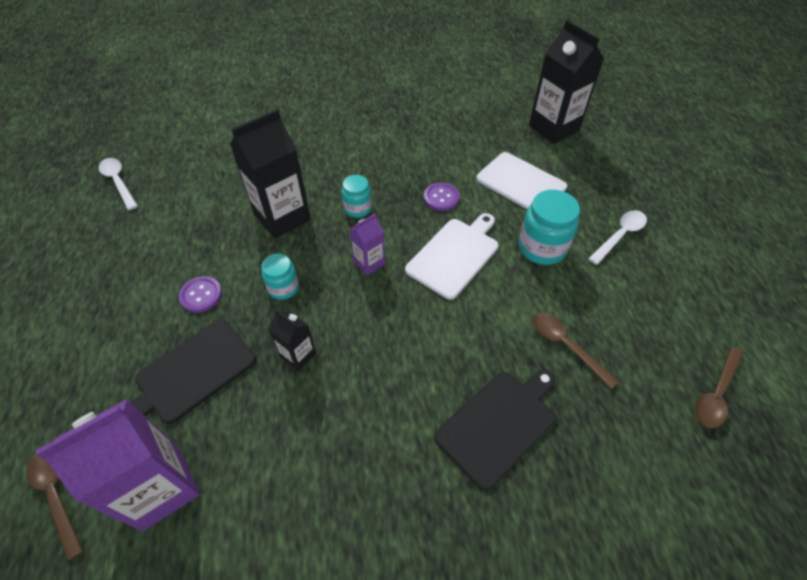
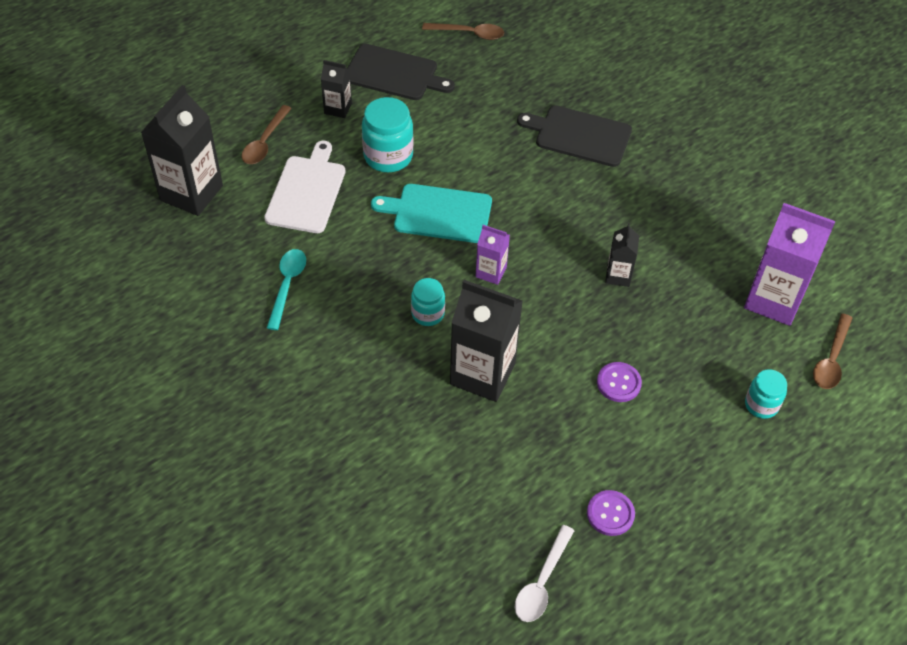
camera: 120 degrees left, 0 degrees up
(192, 372) = (688, 339): black cutting board -> black cutting board (394, 74)
(283, 288) = (564, 323): turquoise jar -> turquoise jar (761, 405)
(436, 147) = (287, 285): none -> turquoise spoon
(441, 198) = (367, 251): purple button -> purple button (610, 514)
(455, 255) = (438, 213): white cutting board -> turquoise cutting board
(566, 346) = (485, 116): brown spoon -> brown spoon (265, 142)
(620, 236) = (338, 108): white spoon -> black carton

